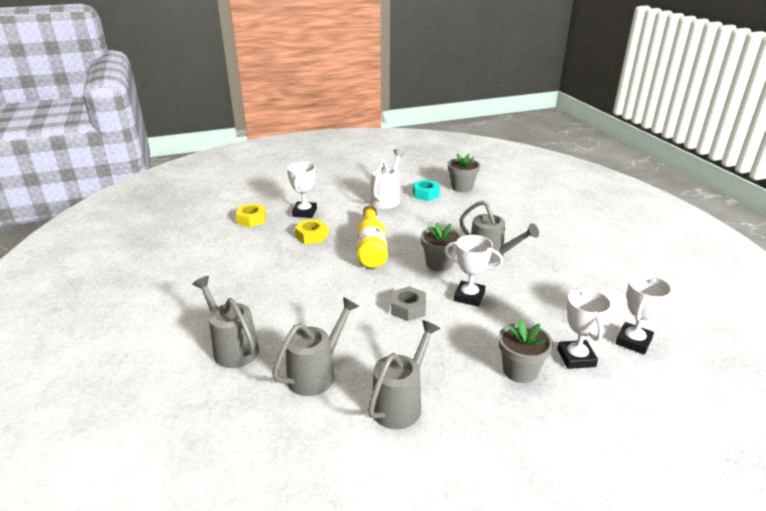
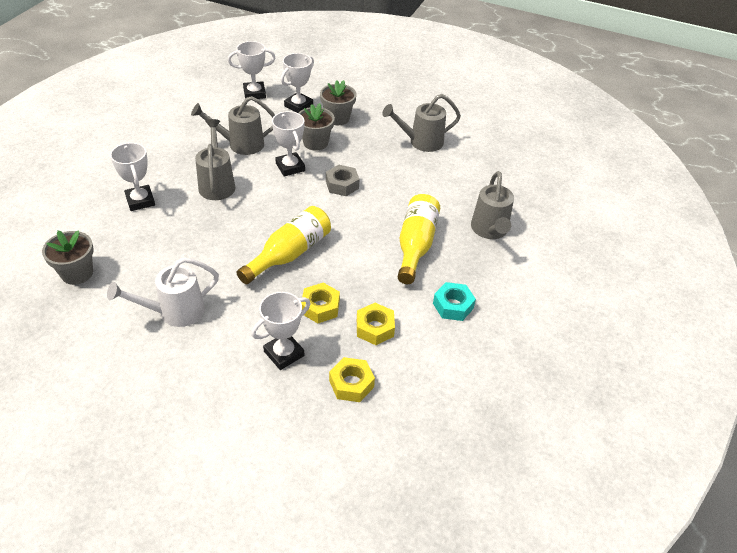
camera: 140 degrees left, 15 degrees up
(265, 244) = (375, 328): none -> yellow nut
(289, 299) = (415, 246): none -> yellow bottle
(316, 374) = (450, 182): grey watering can -> grey watering can (240, 144)
(426, 194) = (127, 290): turquoise nut -> turquoise nut (453, 306)
(439, 264) = (264, 202): grey flower pot -> grey flower pot (315, 143)
(508, 223) = (140, 201): none -> white trophy

